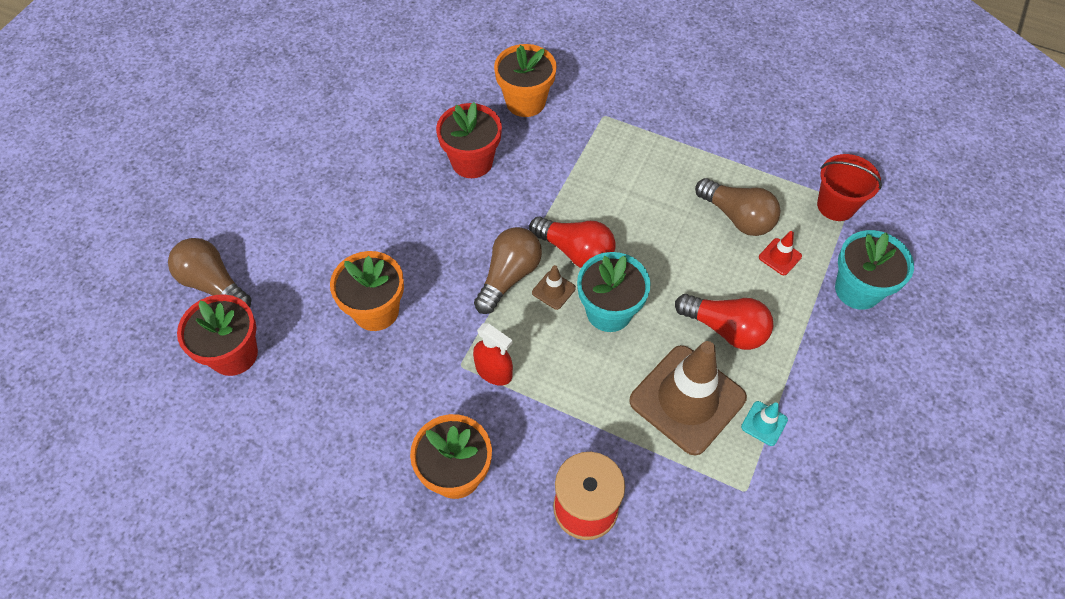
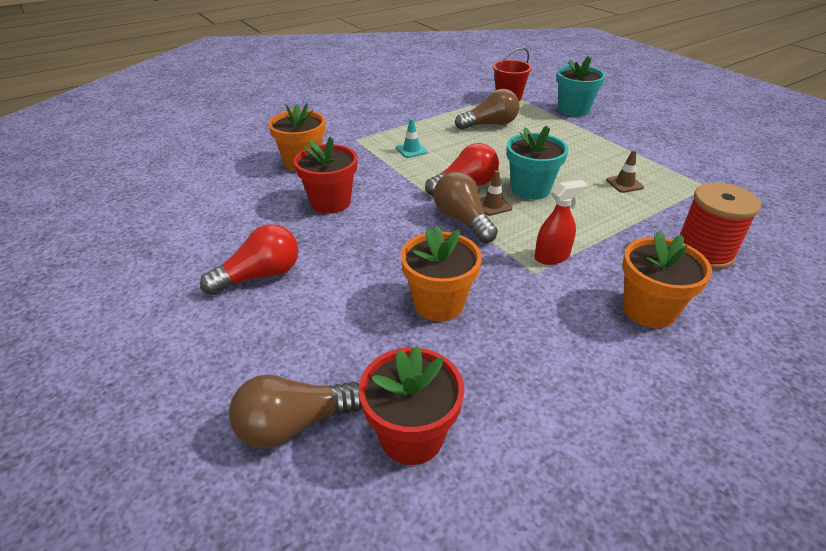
camera: 60 degrees left, 20 degrees down
(687, 399) = (624, 184): brown traffic cone -> brown traffic cone, size x0.41
(725, 329) = (575, 154): red light bulb -> red light bulb (260, 276)
(764, 423) = (656, 164): turquoise traffic cone -> turquoise traffic cone (411, 150)
(780, 257) = (532, 122): red traffic cone -> none

